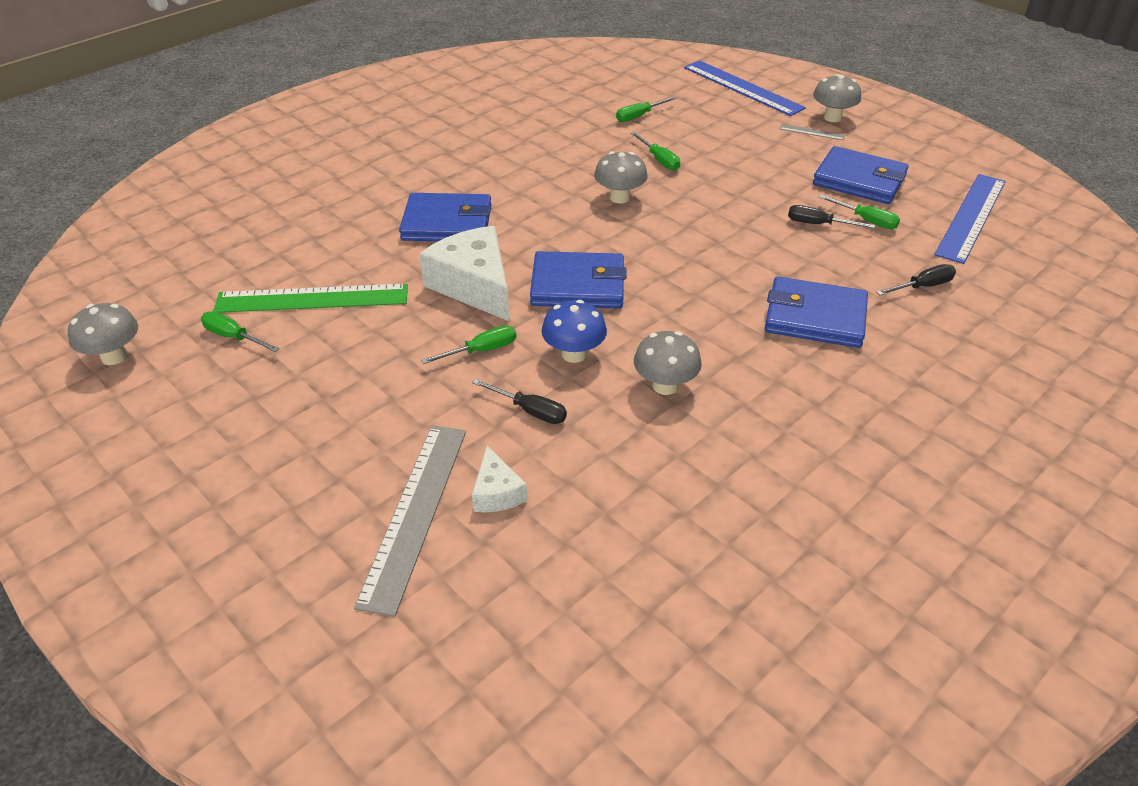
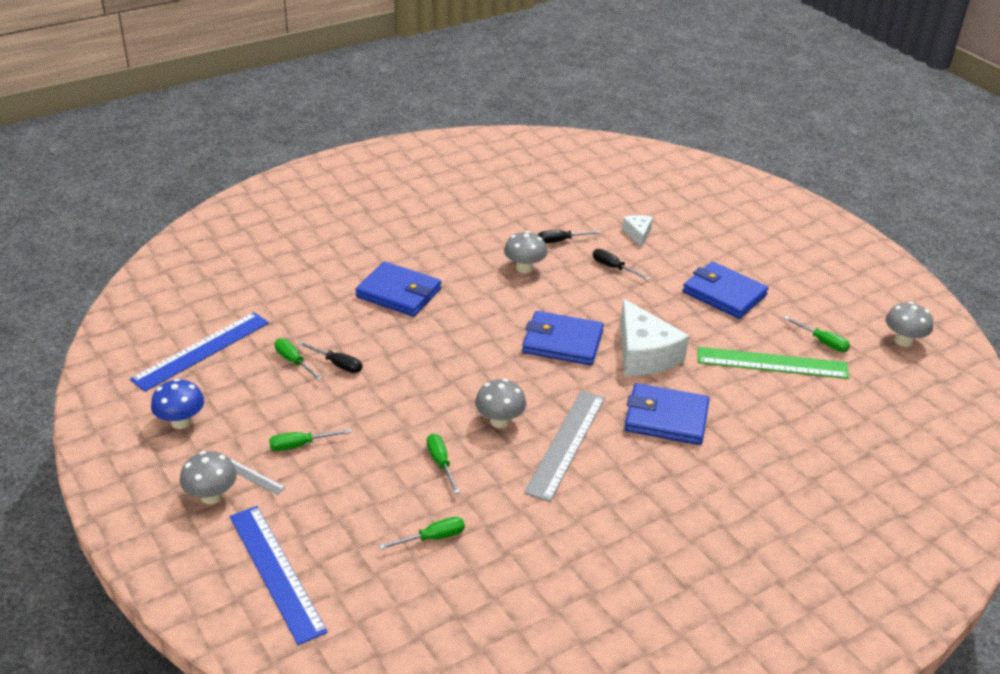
camera: 170 degrees left, 5 degrees down
(414, 513) = (683, 232): grey ruler -> grey ruler (566, 443)
(481, 350) = (642, 306): green screwdriver -> green screwdriver (300, 445)
(574, 354) = (578, 295): blue mushroom -> blue mushroom (181, 422)
(859, 180) = (261, 404): blue wallet -> blue wallet (724, 294)
(922, 286) = (302, 301): black screwdriver -> black screwdriver (561, 241)

